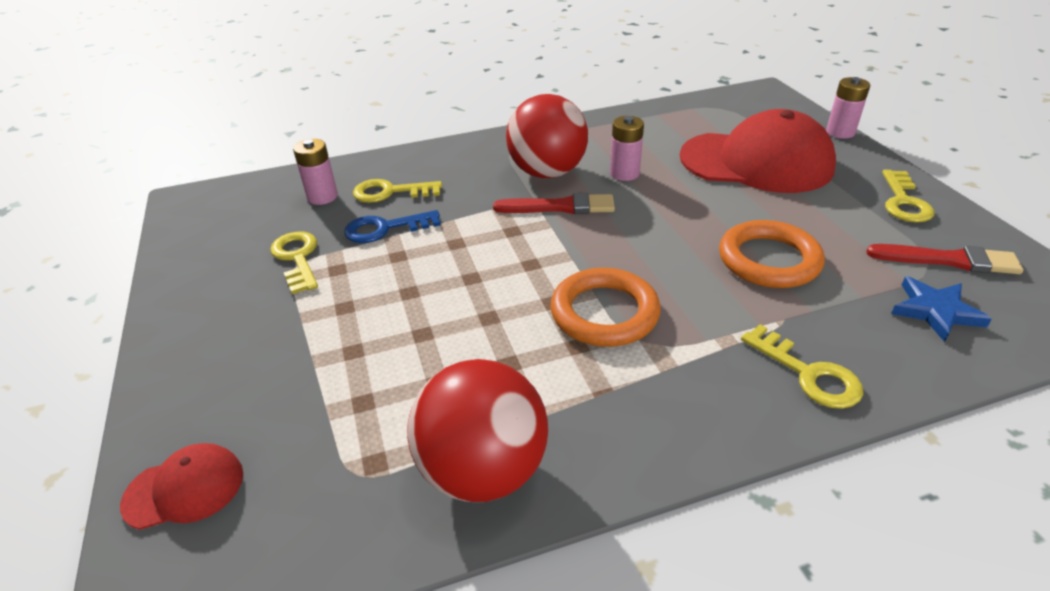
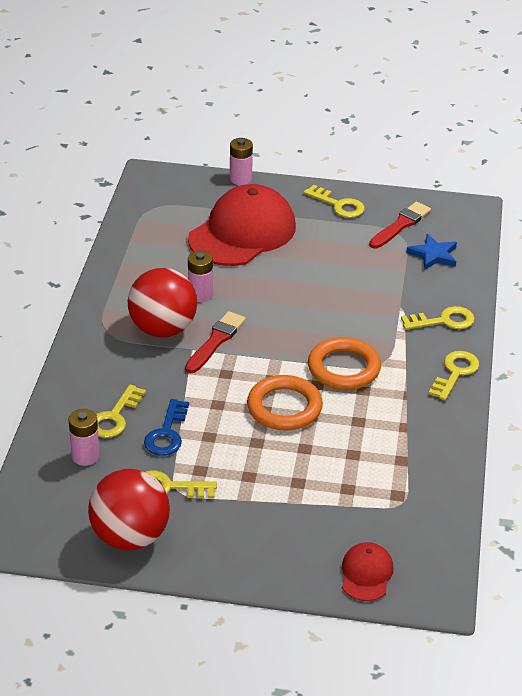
camera: 65 degrees left, 0 degrees up
(483, 470) = (429, 457): red ball -> red ball (130, 537)
(704, 431) = (455, 373): none -> yellow key
(769, 260) = (348, 285): orange ring -> orange ring (284, 407)

